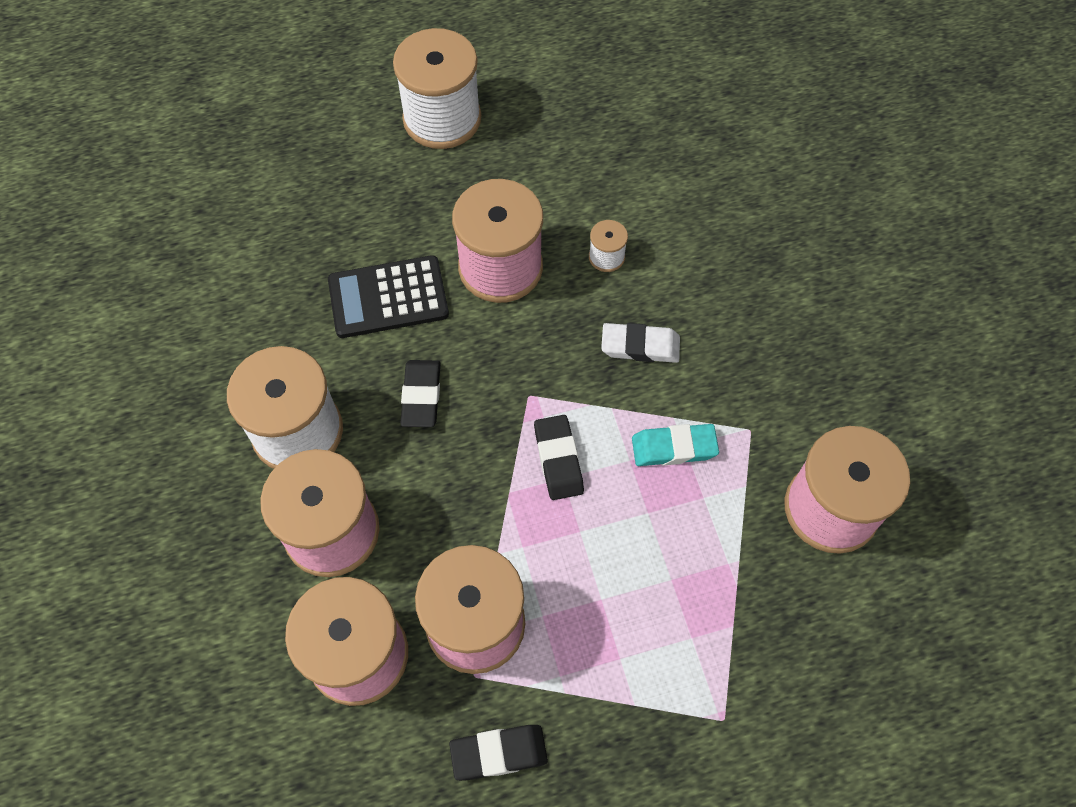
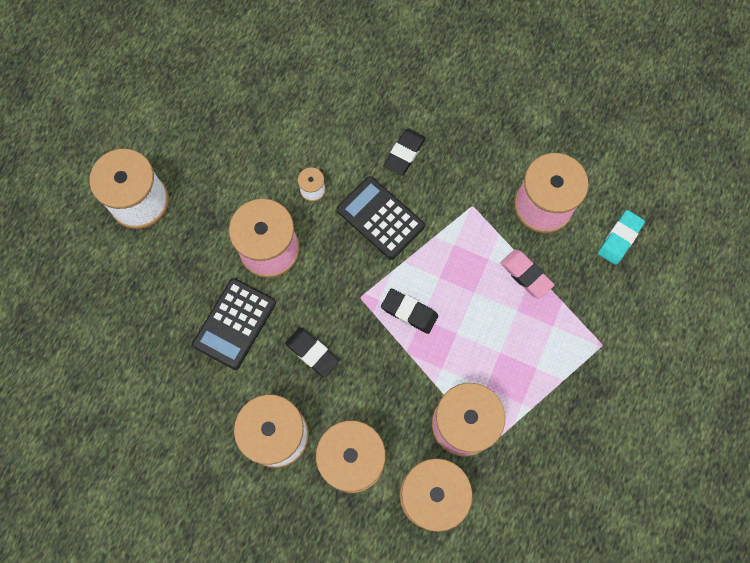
camera: 50 degrees left, 10 degrees up
(498, 753) = (536, 463): black eraser -> black eraser (404, 153)
(640, 346) = (380, 218): white eraser -> black calculator
(674, 448) = (451, 250): turquoise eraser -> turquoise eraser (620, 239)
(725, 555) = (526, 275): none -> pink eraser

